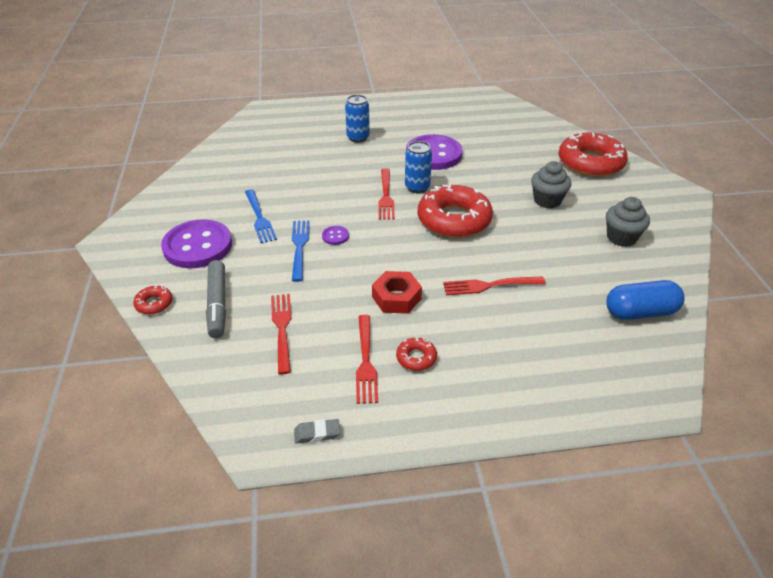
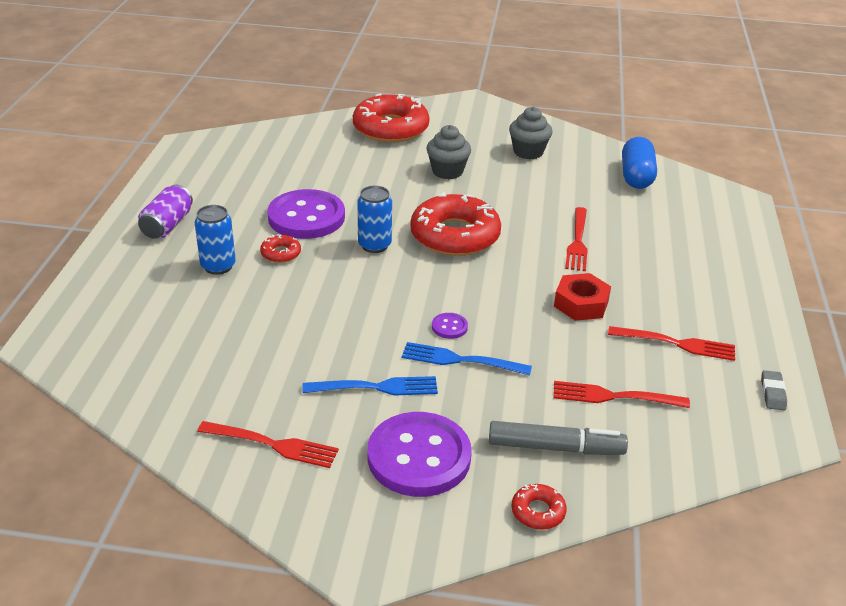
camera: 75 degrees left, 5 degrees down
(386, 196) = (381, 272): red fork -> red fork (273, 445)
(391, 112) = (167, 225): none -> purple can
(416, 358) = (675, 310): red donut -> red donut (281, 253)

